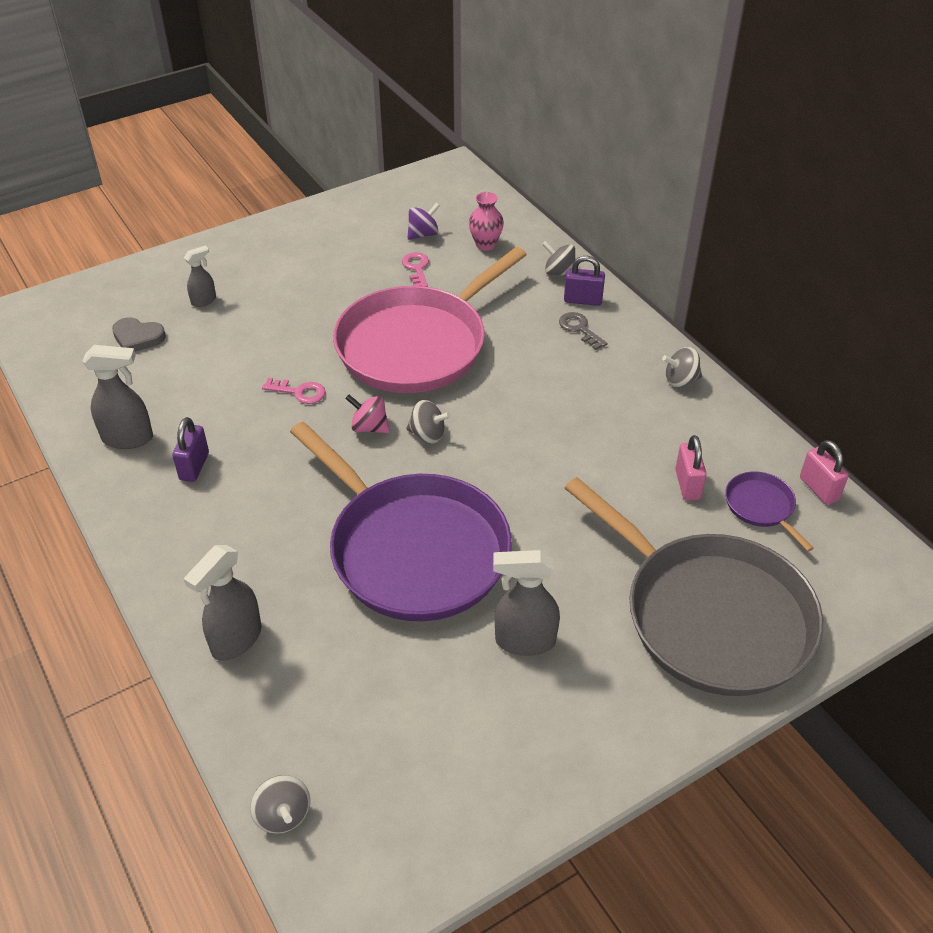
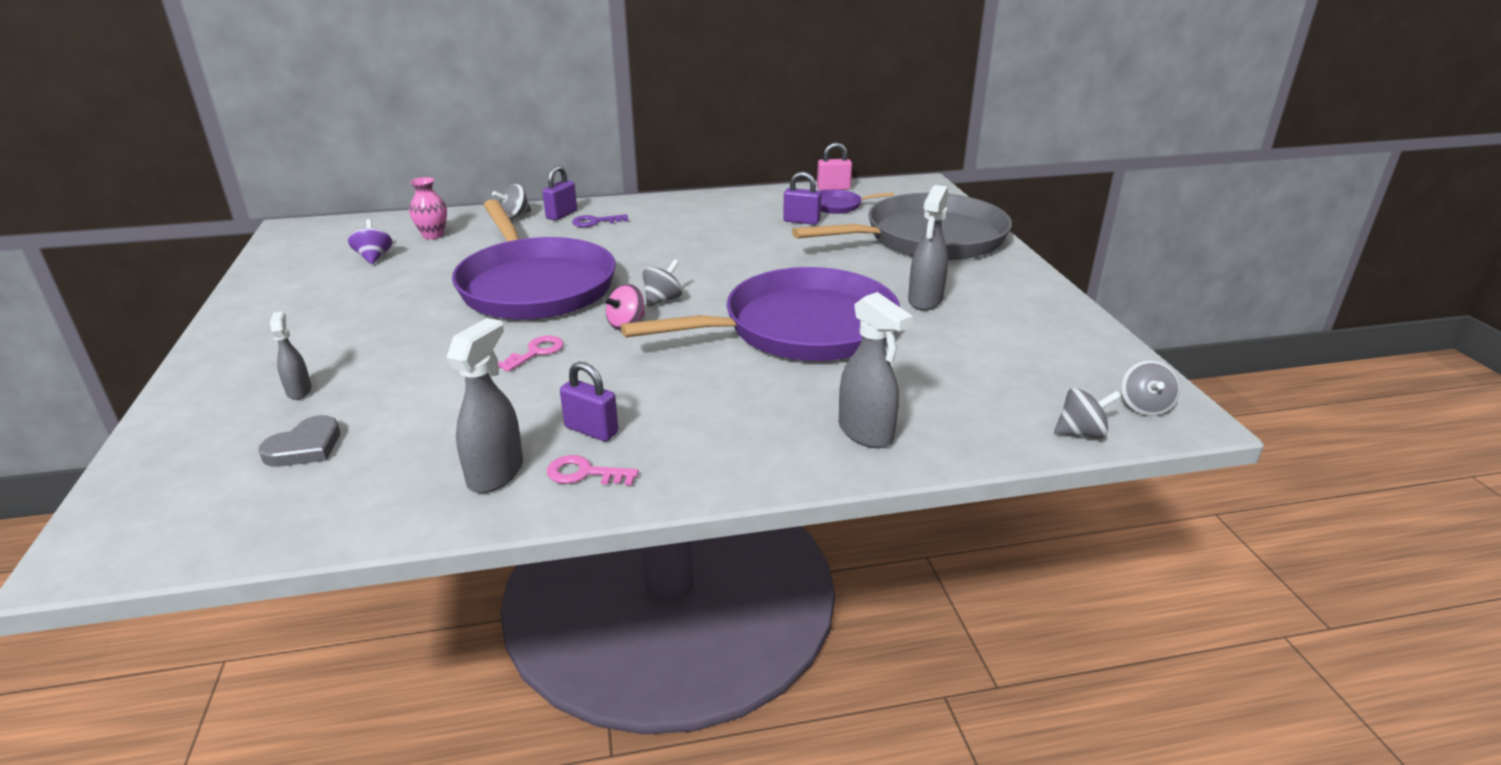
camera: 70 degrees left, 15 degrees down
(416, 268) = (422, 268): pink key -> pink key (584, 473)
(417, 344) = (534, 285): pink pan -> purple pan
(579, 329) = (595, 222): grey key -> purple key
(680, 380) = (692, 203): grey spinning top -> grey spinning top (1144, 407)
(687, 485) = (801, 221): pink padlock -> purple padlock

